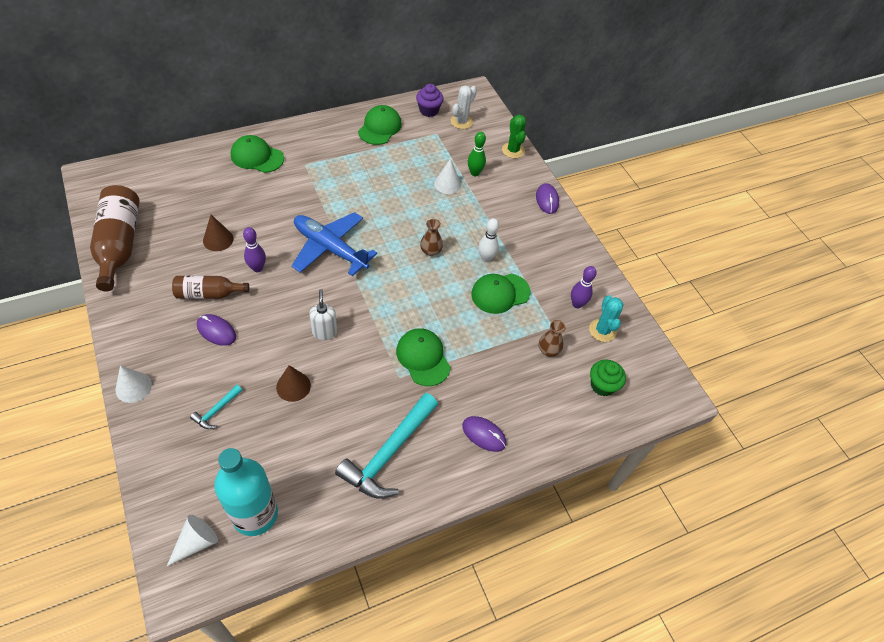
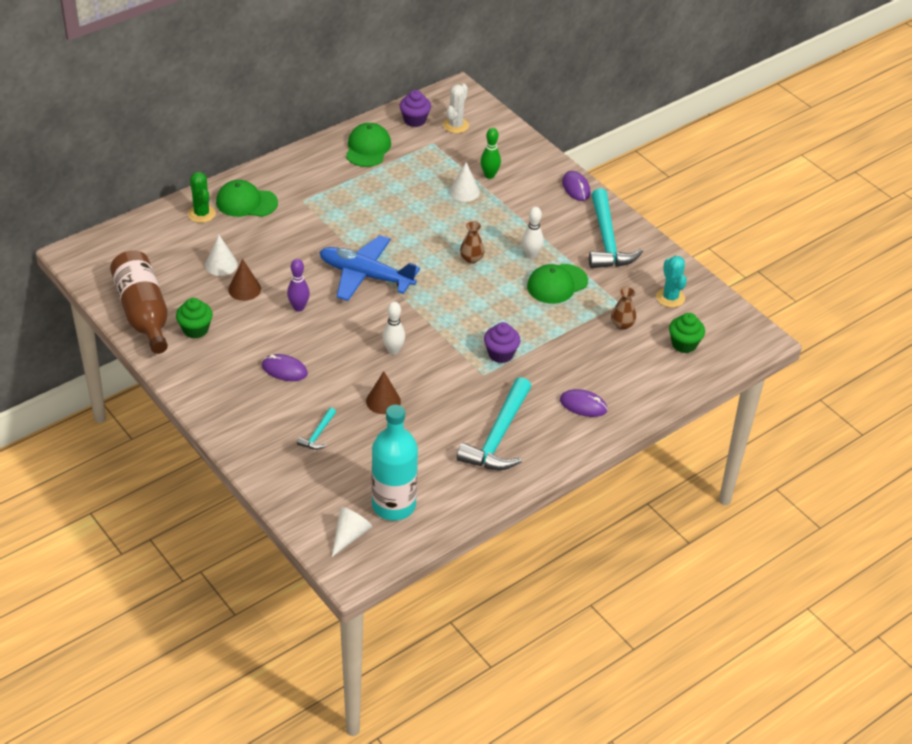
camera: 10 degrees left, 10 degrees down
(133, 387) = (226, 431): white cone -> white cone (221, 264)
(156, 271) = (195, 329): none -> green cupcake
(208, 294) = (260, 339): brown bottle -> none
(324, 332) = (393, 350): white soap dispenser -> white bowling pin
(423, 358) = (501, 354): green cap -> purple cupcake
(513, 150) = (523, 145): green cactus -> green cactus (201, 214)
(559, 258) = (607, 240): none -> turquoise hammer
(577, 304) = (638, 279): purple bowling pin -> none

